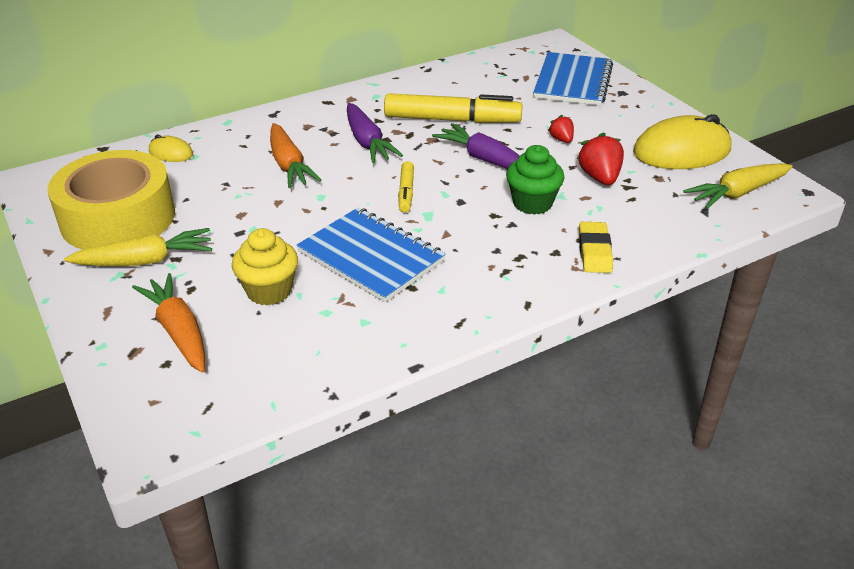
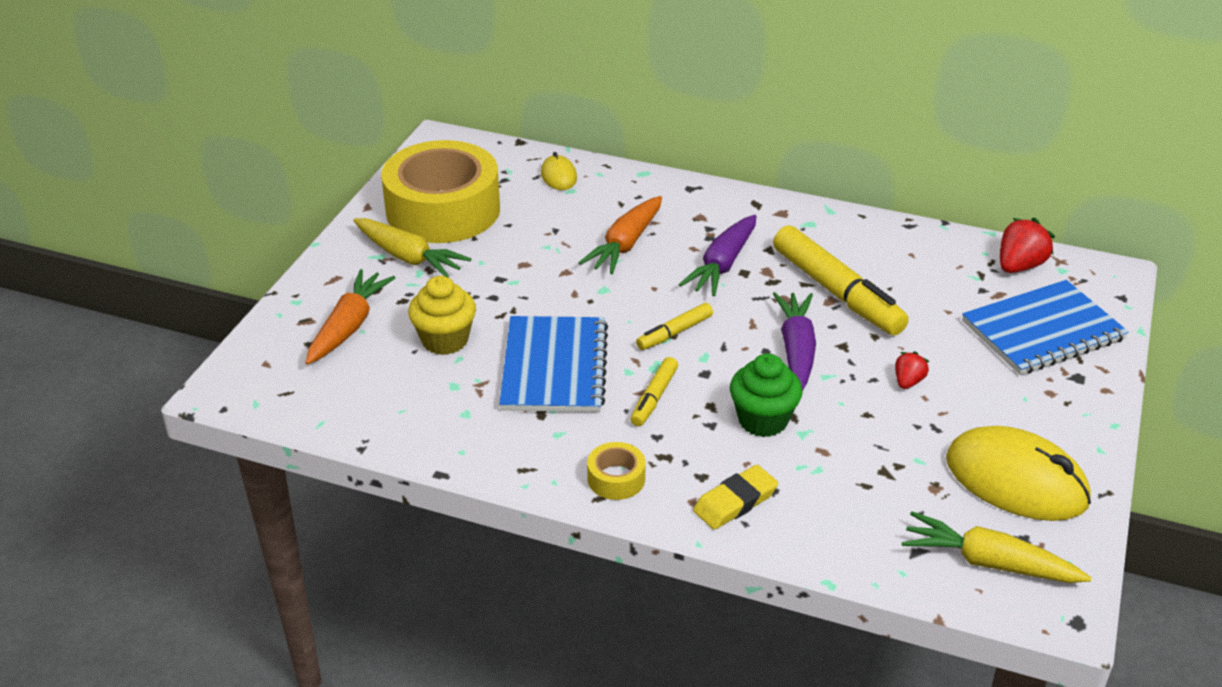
camera: 50 degrees right, 0 degrees up
(458, 232) = (654, 398): none -> yellow marker
(517, 287) = (616, 479): none -> yellow tape
(600, 177) = (873, 443): red strawberry -> red strawberry (1019, 266)

